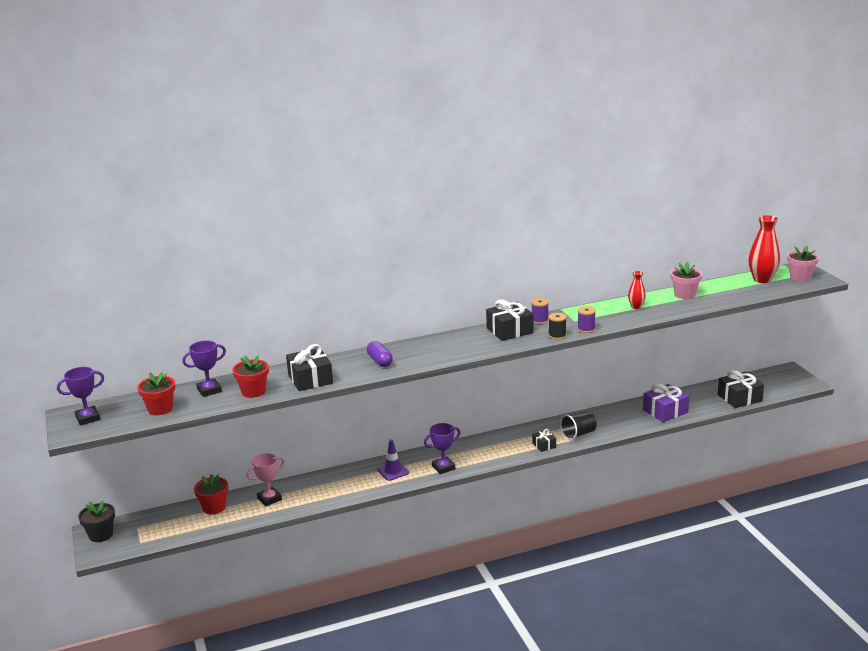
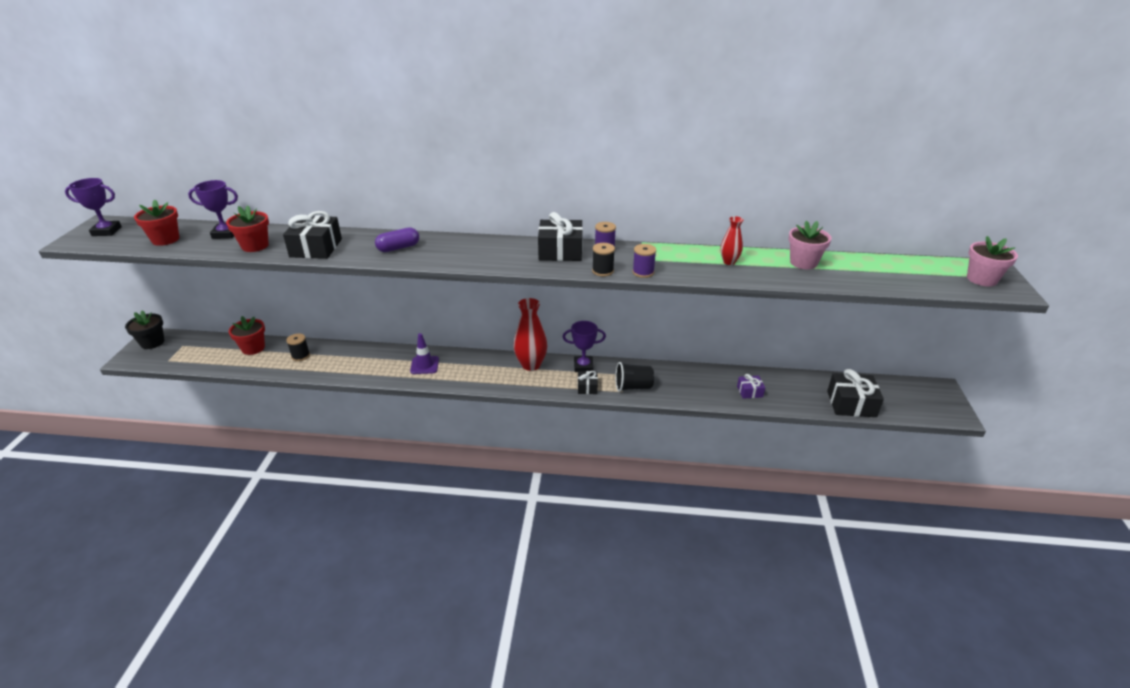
camera: 25 degrees right, 10 degrees up
(269, 499) = (300, 356): pink trophy -> black spool
(380, 361) = (398, 248): purple capsule -> purple capsule turned 60 degrees clockwise
(443, 467) = (471, 377): purple trophy -> purple trophy (583, 366)
(665, 411) = (749, 391): purple gift -> purple gift, size x0.54
(762, 279) = (923, 269): red vase -> red vase (531, 365)

